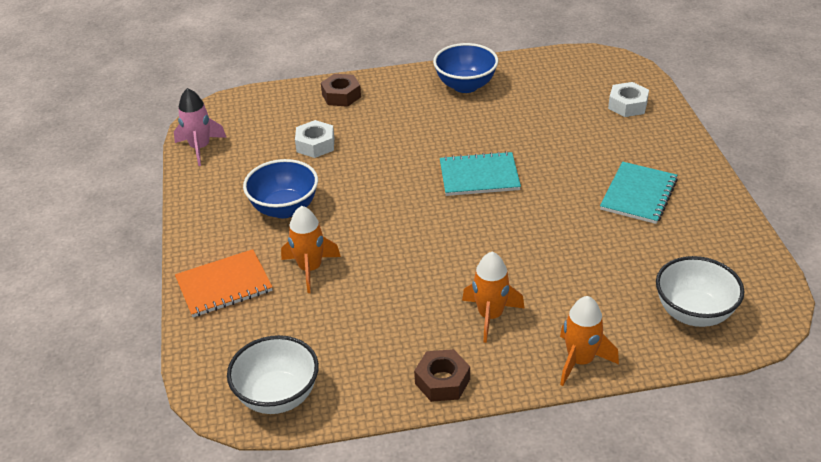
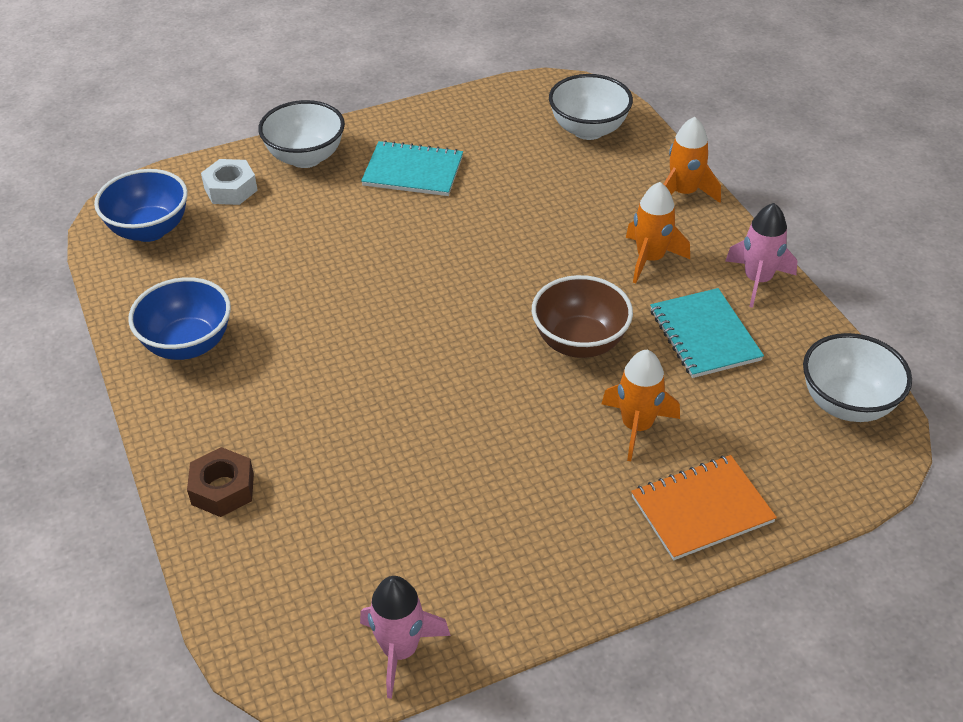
camera: 105 degrees left, 5 degrees up
(224, 285) = (702, 509): orange notebook -> orange notebook turned 75 degrees counterclockwise
(284, 208) = (526, 486): blue bowl -> blue bowl (149, 230)
(315, 145) = (365, 489): white nut -> none
(405, 255) = (579, 342): none -> brown bowl
(442, 381) = (757, 280): brown nut -> pink rocket
(479, 176) = (406, 300): turquoise notebook -> turquoise notebook (704, 335)
(664, 141) = (306, 157): none -> white bowl

